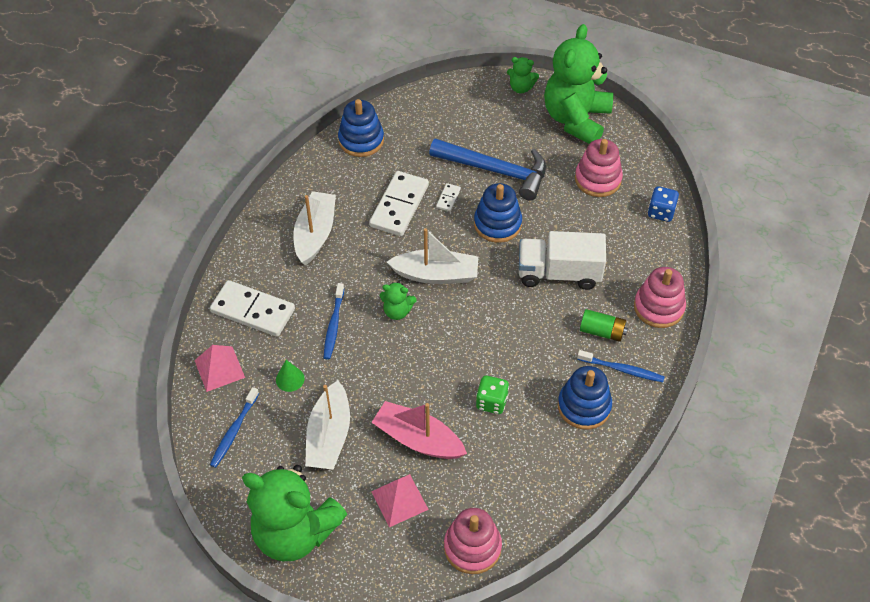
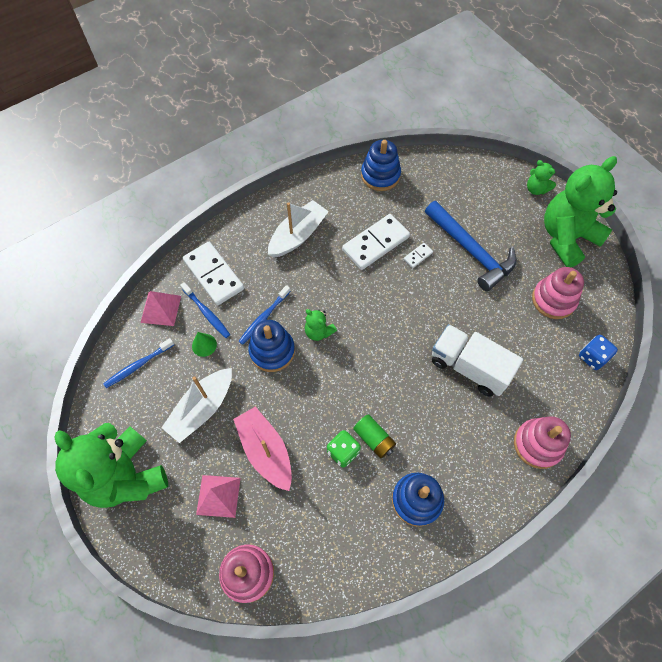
camera: 30 degrees right, 10 degrees up
(436, 274) = (368, 316): white boat -> none
(497, 224) = (444, 297): blue stacking toy -> blue stacking toy (272, 351)
(602, 331) = (474, 439): green battery -> green battery (374, 439)
(622, 369) = (470, 485): blue toothbrush -> blue toothbrush (206, 313)

